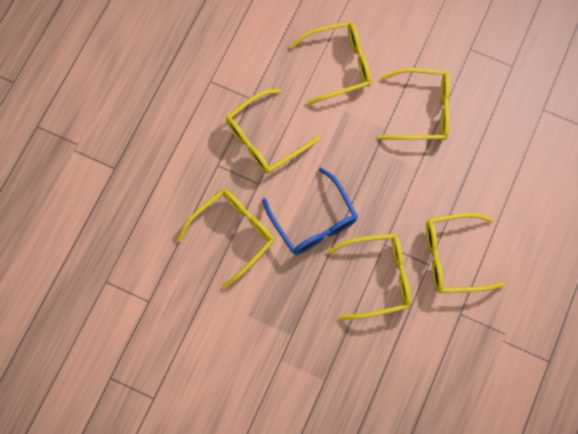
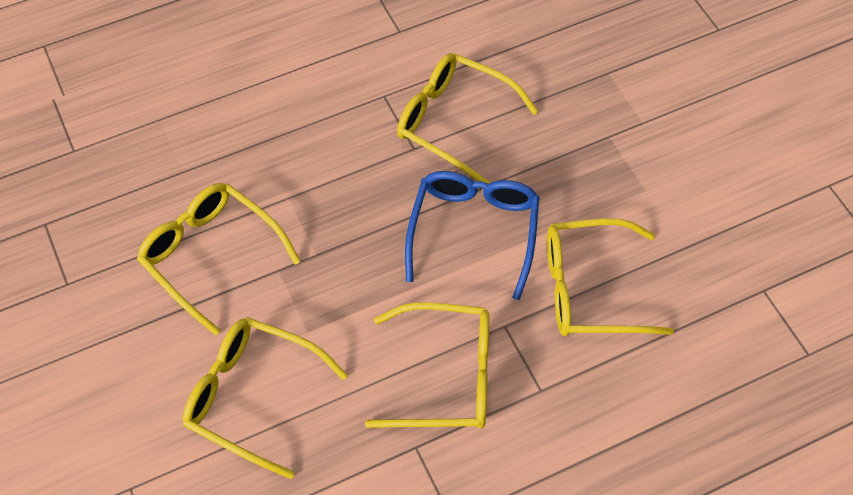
camera: 140 degrees left, 15 degrees down
(453, 257) = (349, 83): yellow glasses -> none

